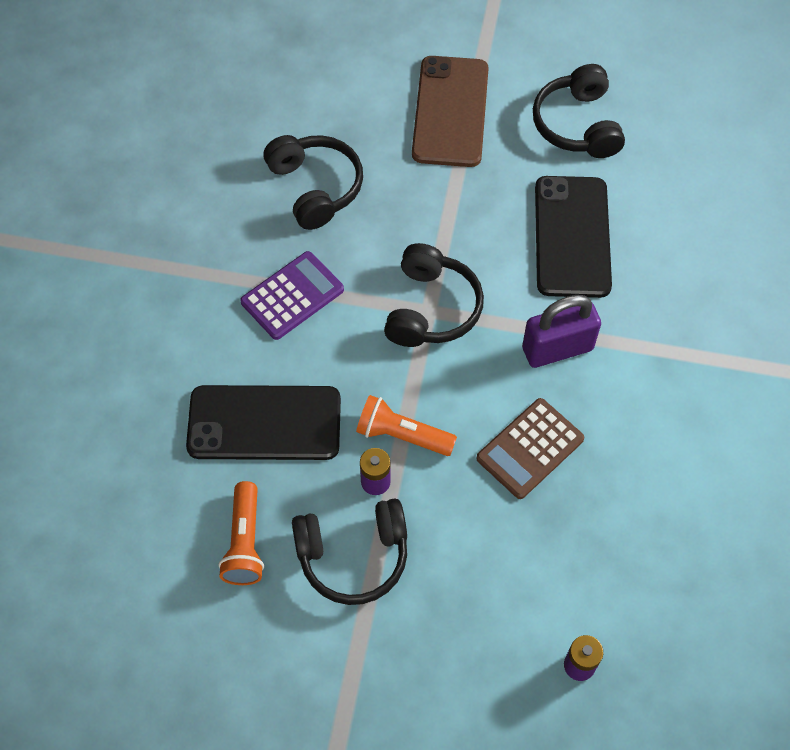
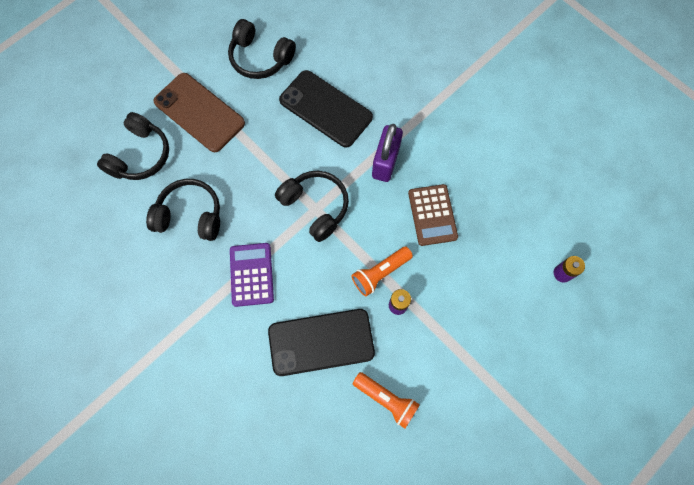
camera: 55 degrees left, 10 degrees up
(264, 423) = (321, 342): black phone -> black phone turned 45 degrees clockwise
(353, 556) = (433, 345): black headphones -> black headphones (140, 155)

